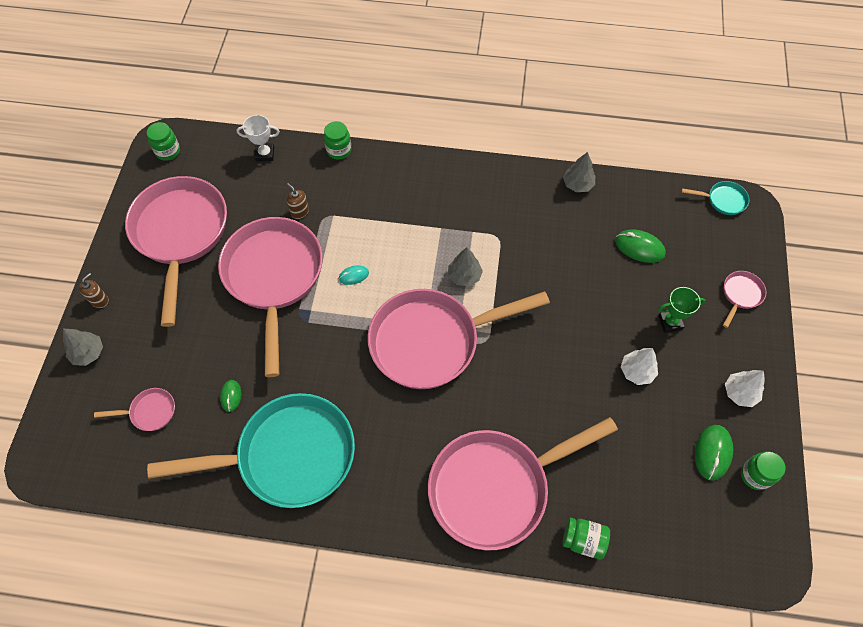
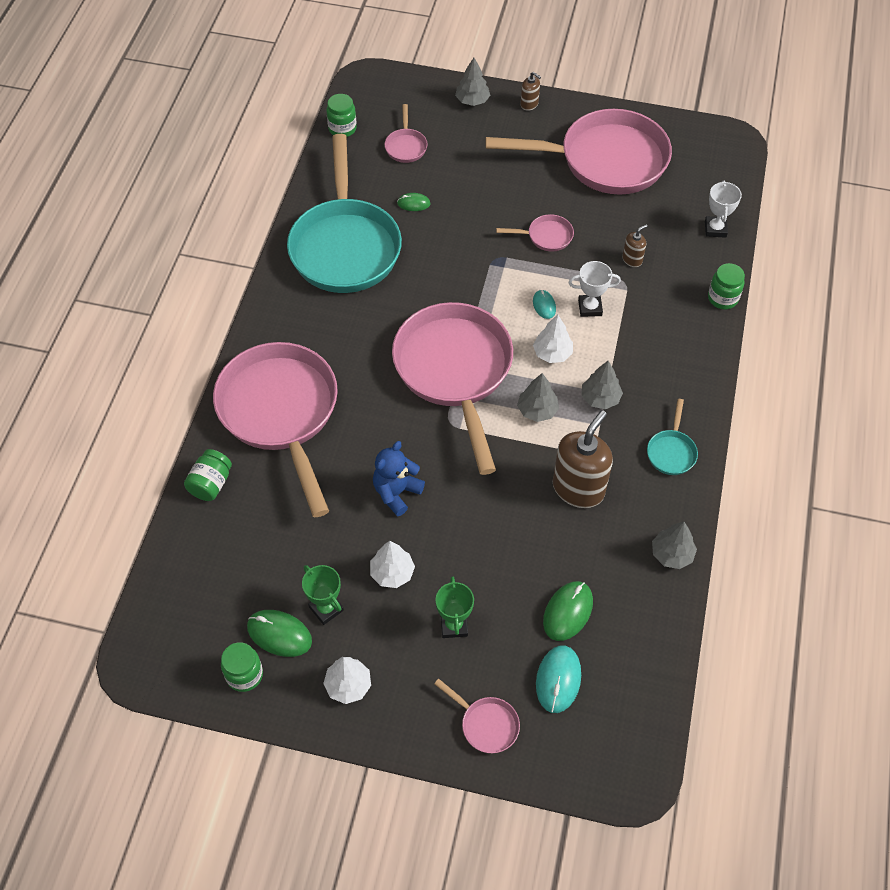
camera: 95 degrees right, 5 degrees down
(168, 151) = (716, 146): green jar -> green jar (342, 129)
(274, 278) = (546, 236): pink pan -> pink pan, size x0.40
(354, 241) = (590, 308): none -> white trophy
(405, 267) = (552, 353): none -> white tree
(446, 232) = (600, 398): none -> grey tree
(533, 244) = (578, 488): none -> brown soap dispenser
(562, 376) = (396, 492): none -> blue teddy bear
(680, 418) = (326, 608): none -> green trophy
(693, 251) = (558, 680): none -> turquoise mouse
(723, 200) = (643, 742): turquoise pan -> turquoise pan (671, 451)

